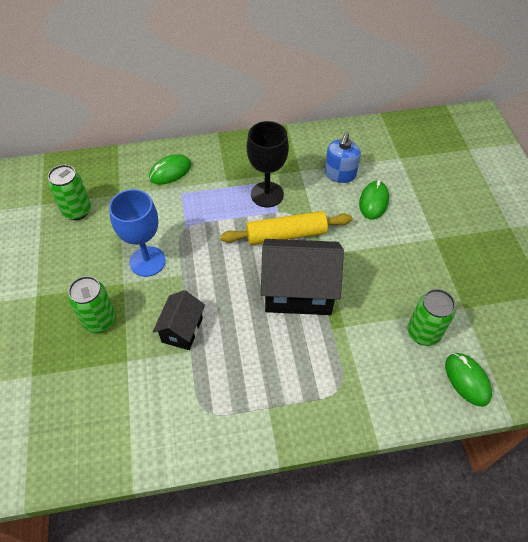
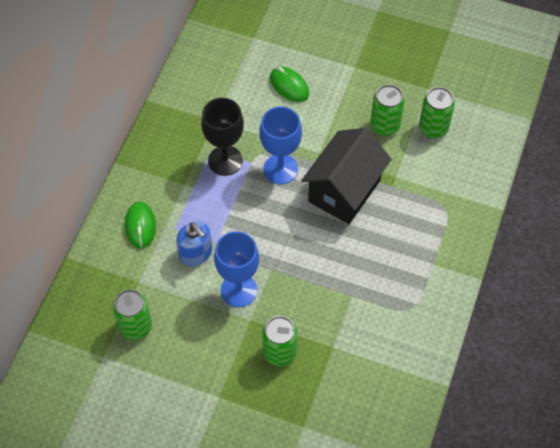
camera: 60 degrees left, 5 degrees up
(182, 330) = (328, 293): black house -> none
(286, 234) = (280, 169): yellow rolling pin -> blue goblet
(340, 174) = (241, 92): blue soap dispenser -> blue soap dispenser (196, 253)
(392, 291) = (385, 126): none -> green can
(467, 380) = (485, 125): green mouse -> none

